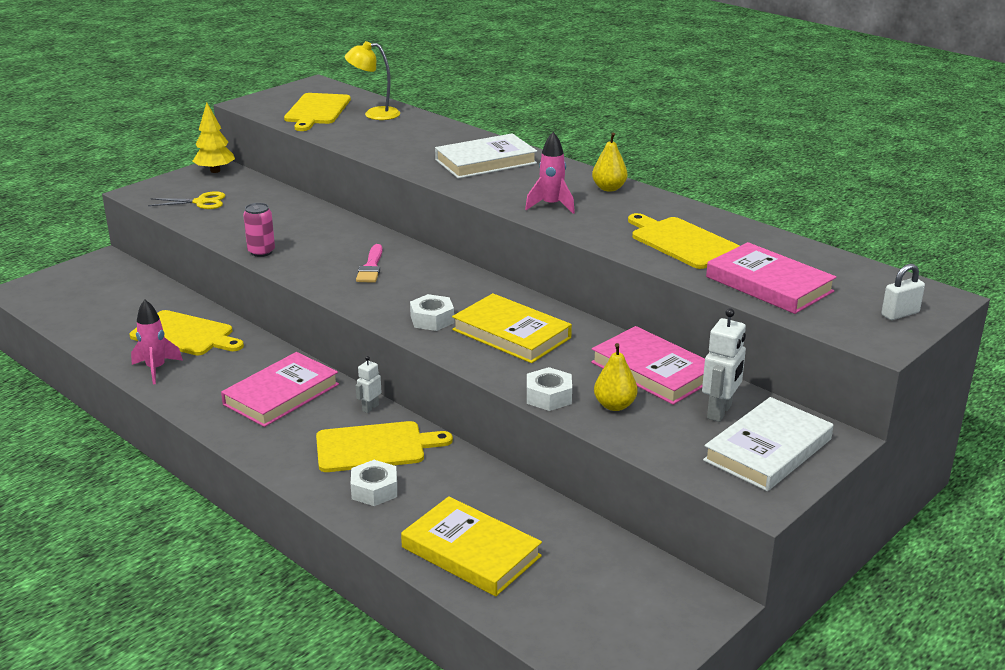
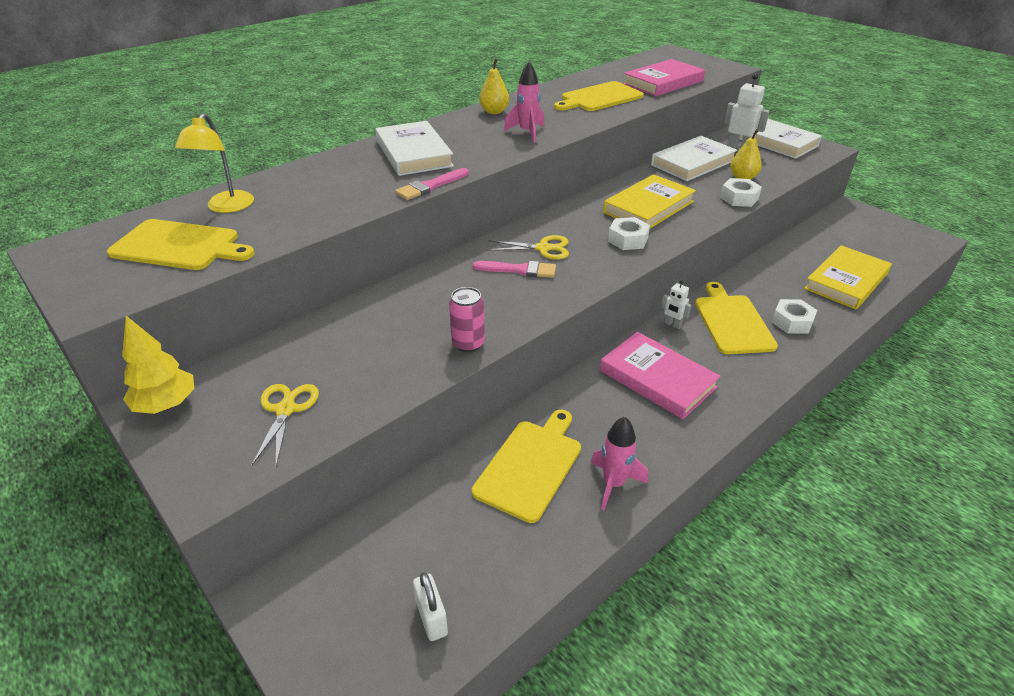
camera: 85 degrees left, 10 degrees up
(411, 277) = (543, 248): none -> yellow scissors
(414, 172) = (430, 186): none -> pink brush
(653, 371) = (693, 163): pink book -> white book
(900, 314) = (694, 60): white padlock -> white padlock (431, 618)

